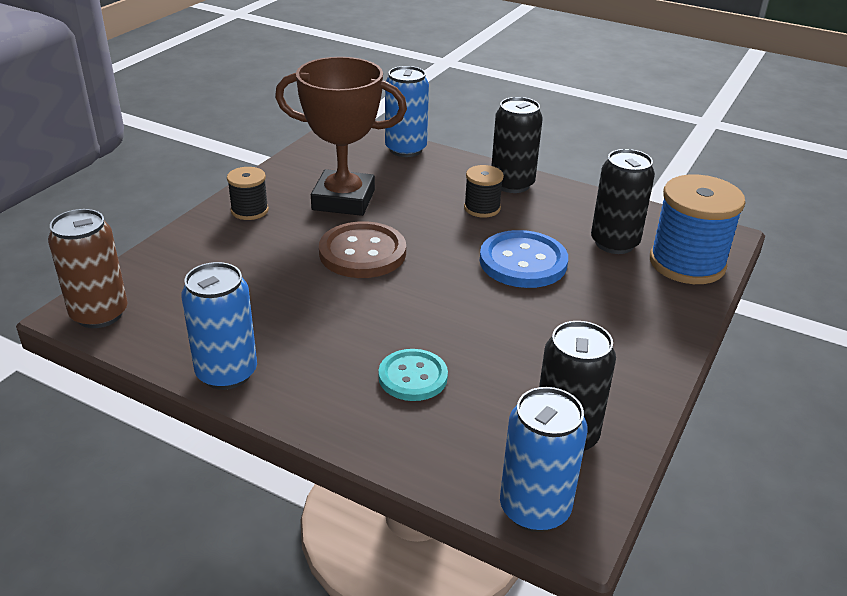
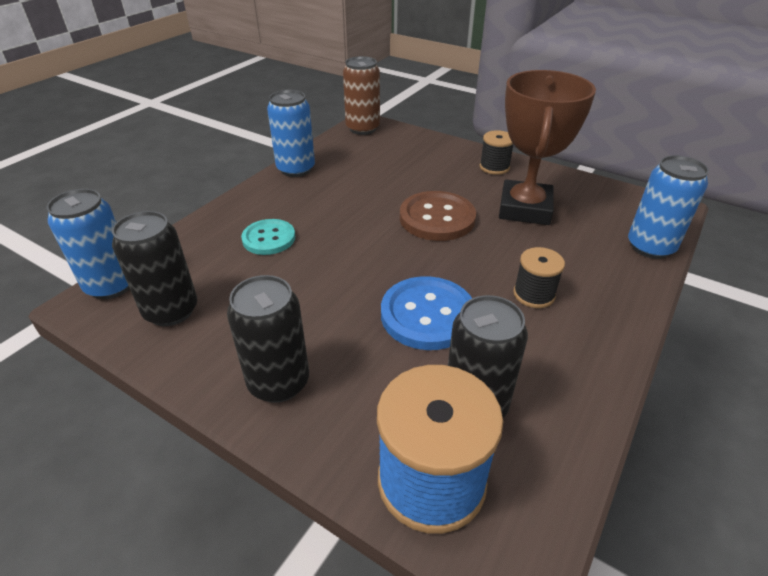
camera: 95 degrees right, 5 degrees up
(512, 184) = (601, 324): black can -> black can (279, 382)

